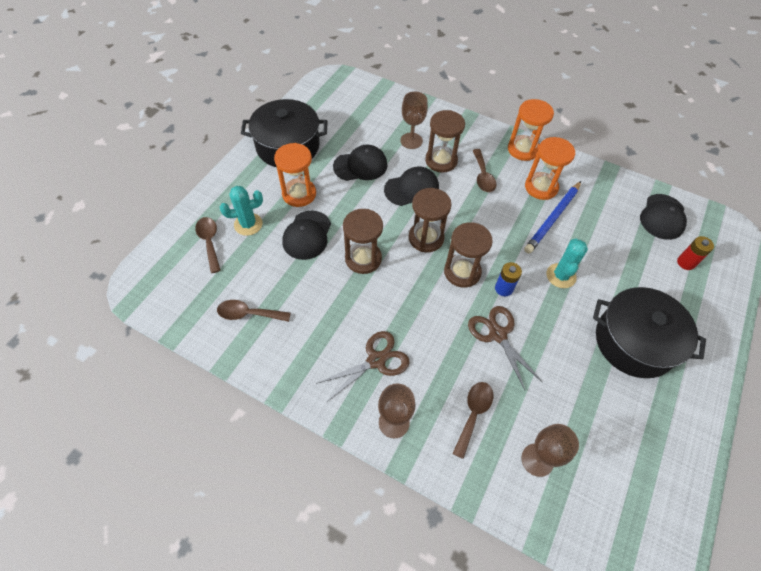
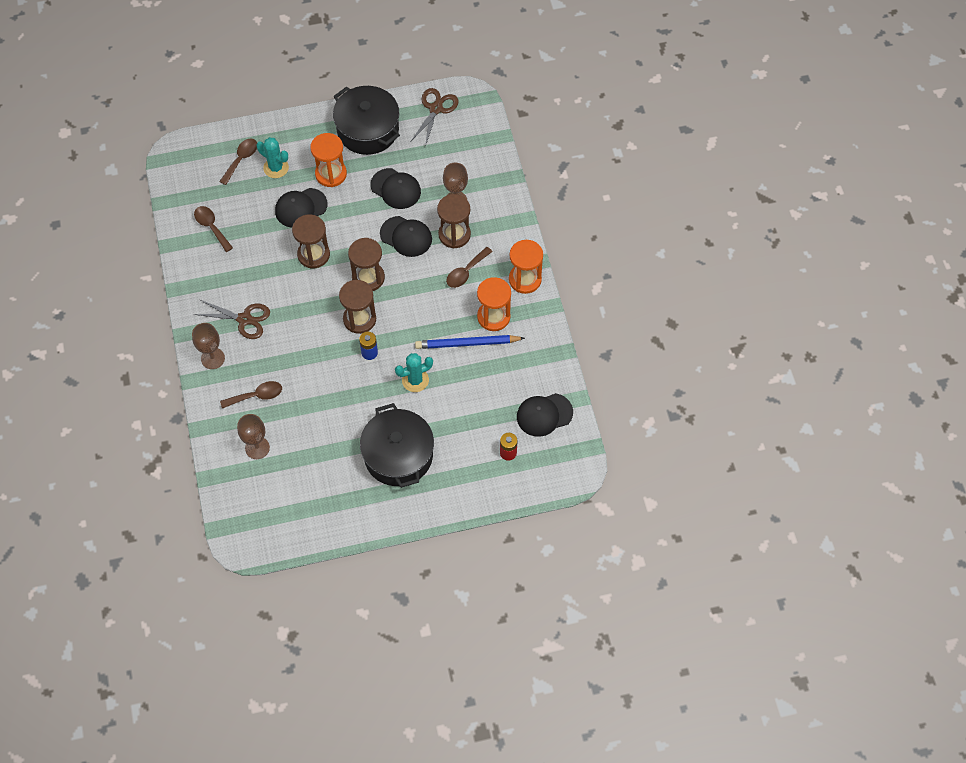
camera: 50 degrees right, 5 degrees up
(497, 334) = (327, 372): brown scissors -> brown scissors (436, 109)

